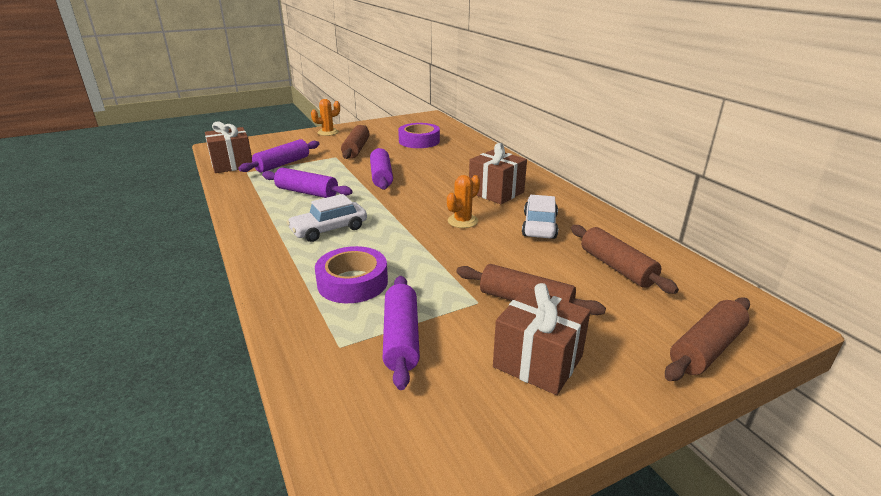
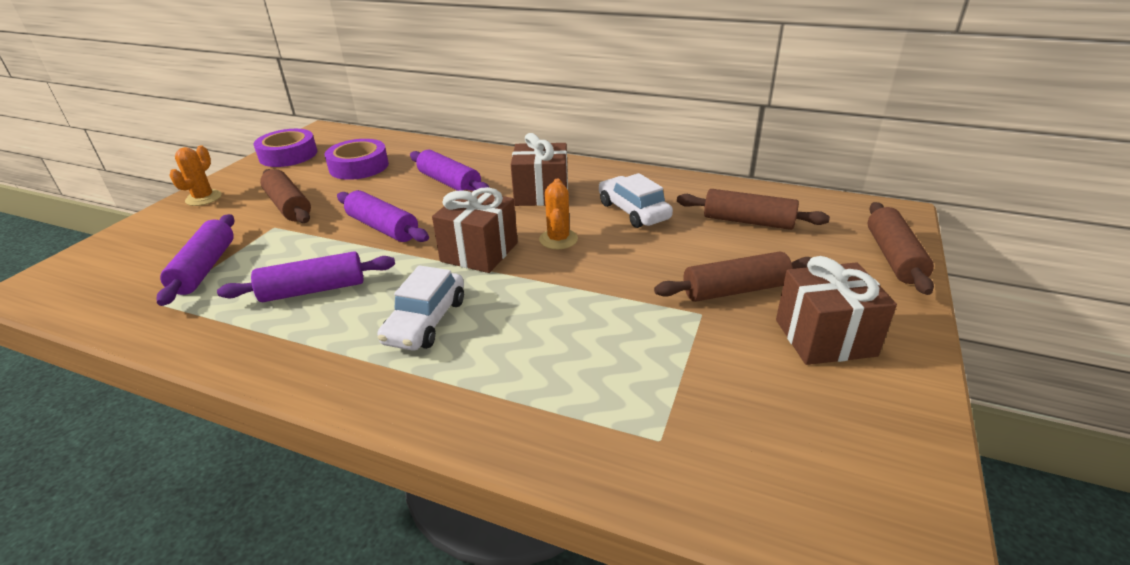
camera: 40 degrees left, 5 degrees up
(232, 164) = (111, 303): brown gift -> brown gift (479, 252)
(352, 282) = (558, 365): purple tape -> purple tape (288, 155)
(401, 338) = (698, 390): purple rolling pin -> purple rolling pin (449, 183)

